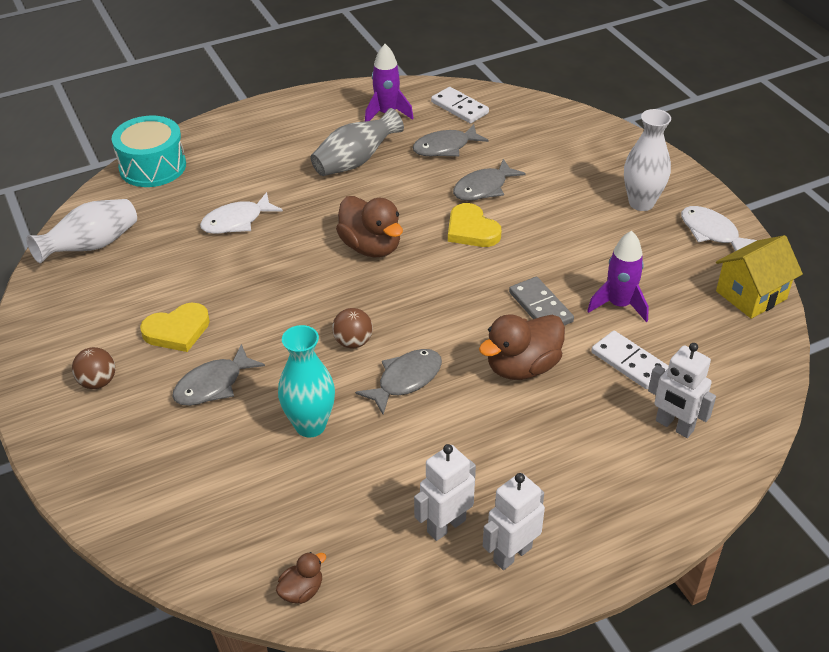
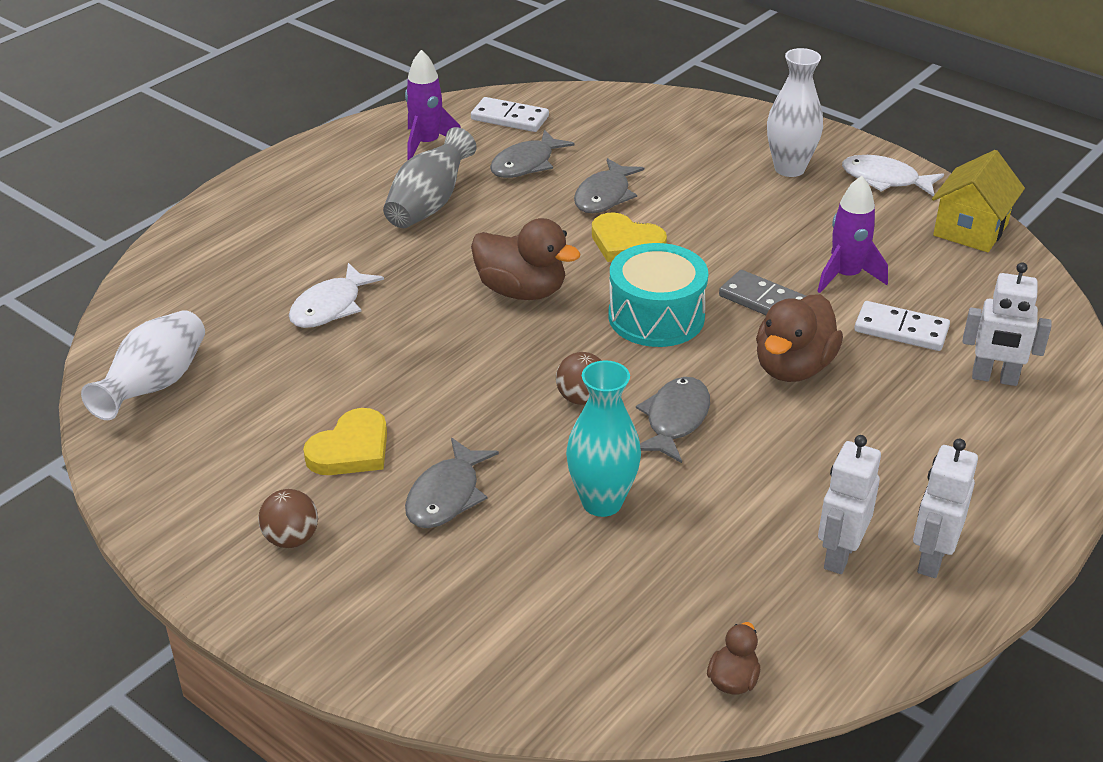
camera: 25 degrees left, 5 degrees down
(152, 167) = (166, 273): turquoise drum -> turquoise drum (656, 317)

